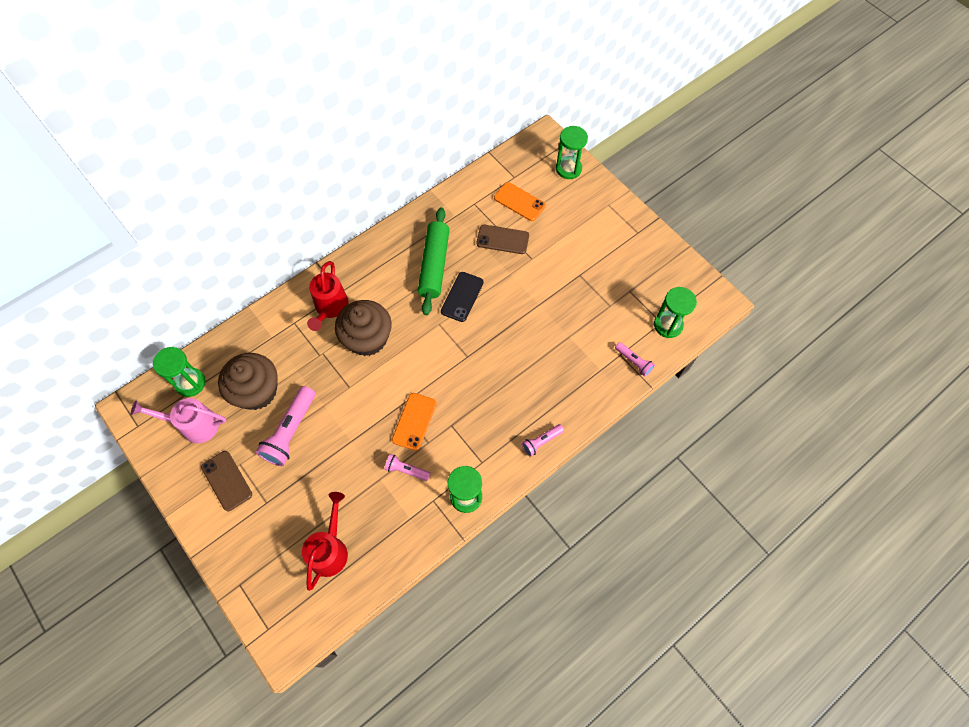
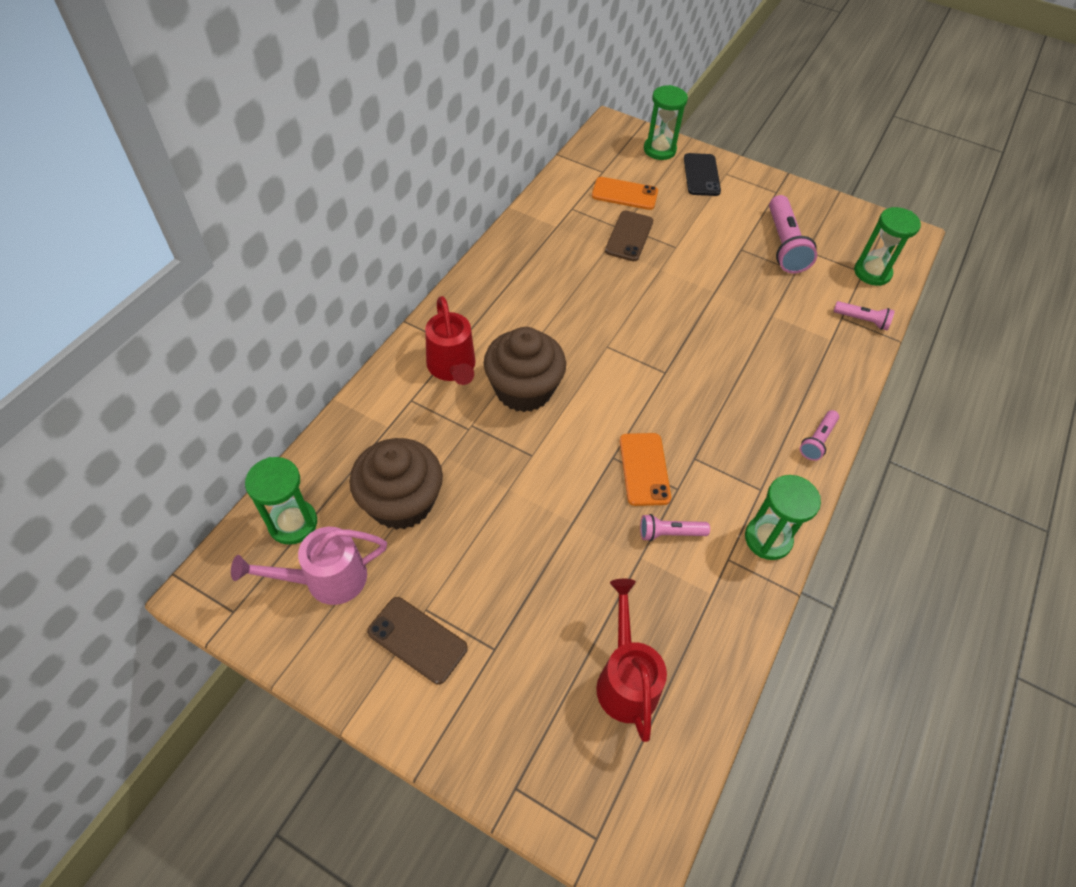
camera: 25 degrees left, 10 degrees down
(290, 431) = (480, 538): pink flashlight -> pink flashlight (784, 245)
(434, 265) = (562, 284): green rolling pin -> none
(462, 297) = (618, 308): black phone -> black phone (701, 175)
(502, 239) = (629, 236): brown phone -> brown phone turned 60 degrees counterclockwise

